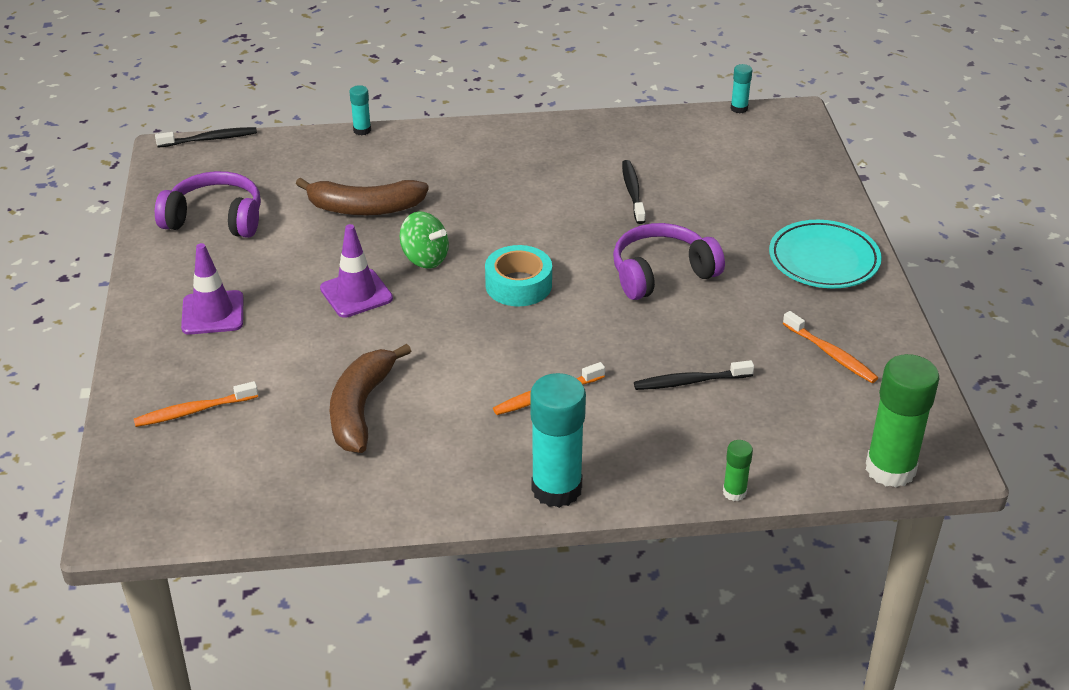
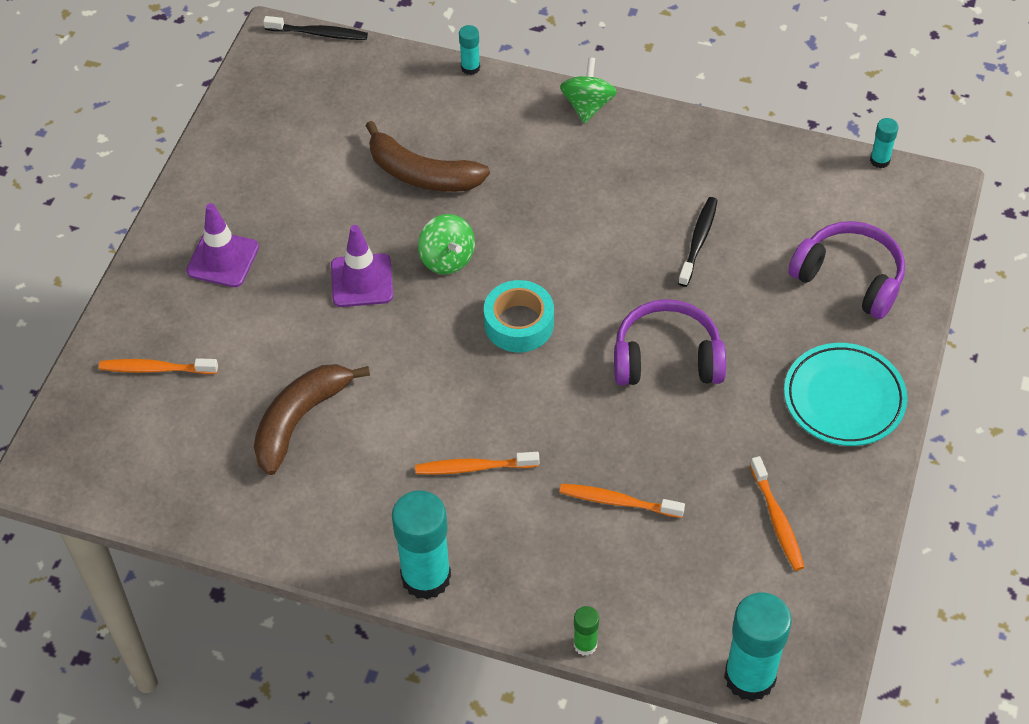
camera: 25 degrees right, 15 degrees up
(215, 219) = (277, 141): purple headphones -> purple headphones (849, 278)
(480, 131) = (587, 106): none -> green spinning top
(690, 382) = (618, 502): black toothbrush -> orange toothbrush
(890, 469) = (750, 677): green glue stick -> turquoise glue stick

